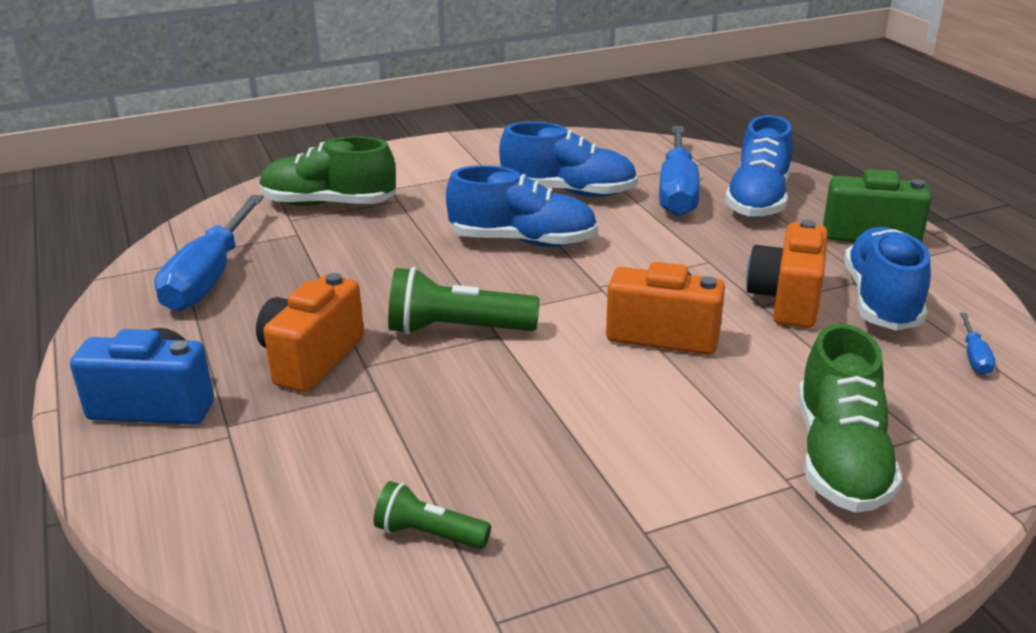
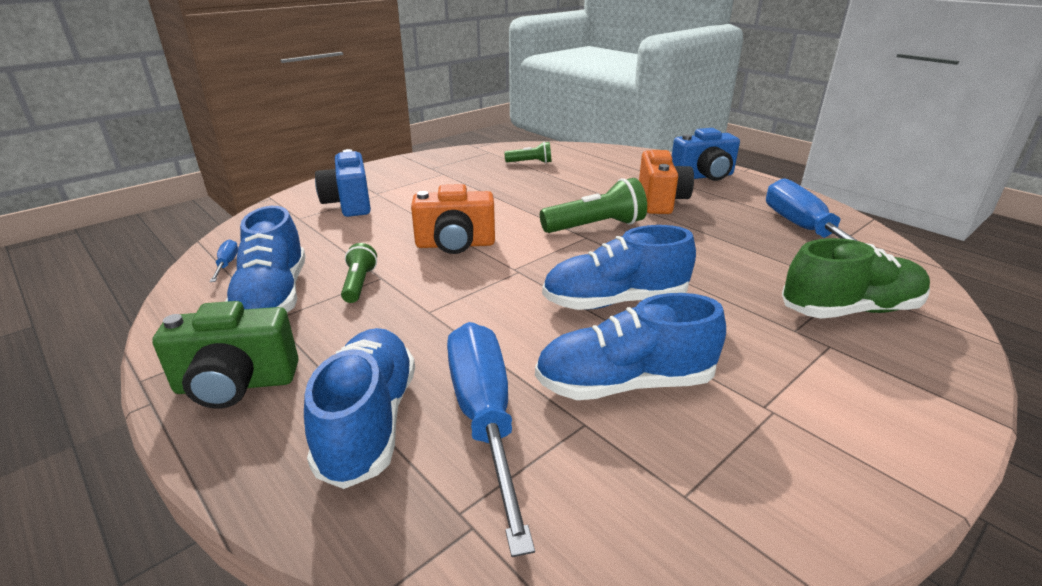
camera: 160 degrees right, 0 degrees up
(786, 300) = (359, 284): orange camera -> green flashlight
(840, 458) = (349, 204): green shoe -> blue camera

